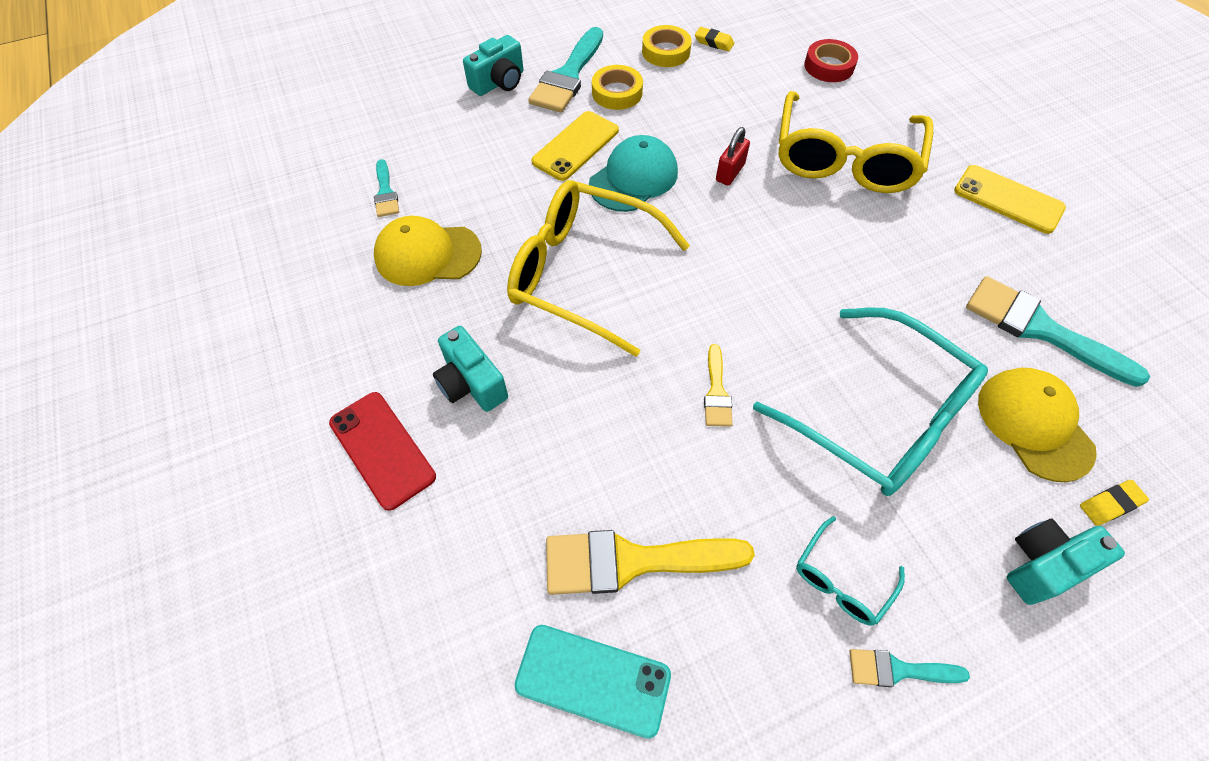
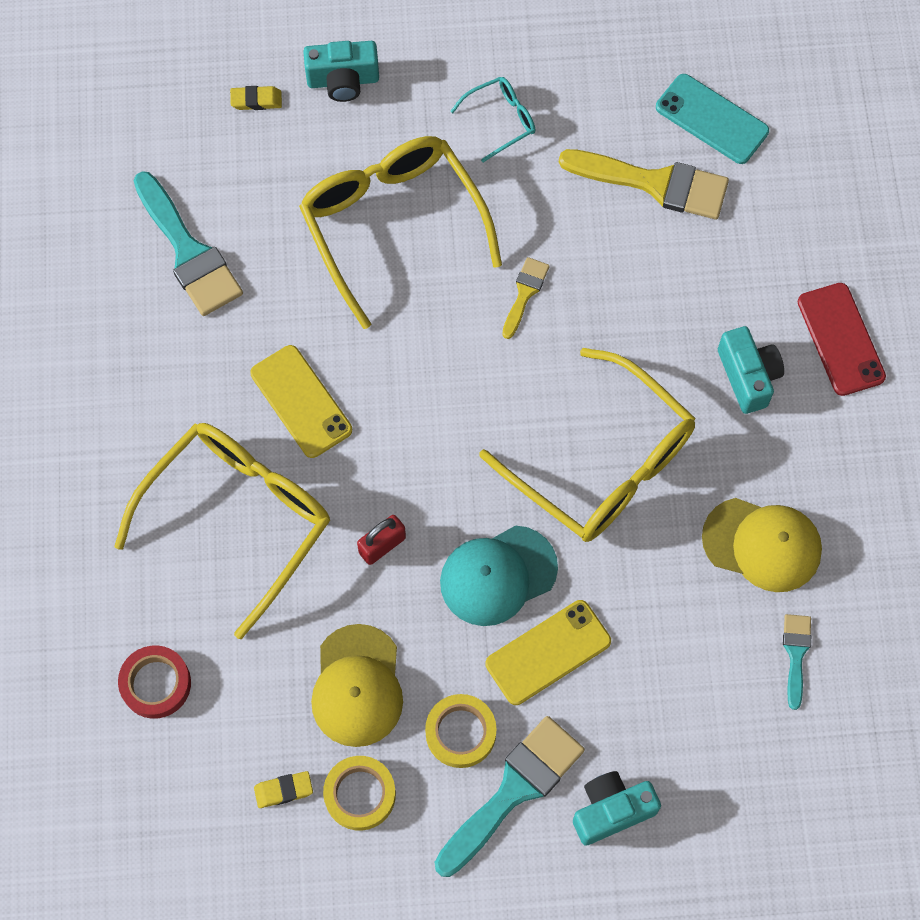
camera: 160 degrees left, 10 degrees up
(714, 42) = (283, 790): yellow eraser -> yellow eraser turned 60 degrees counterclockwise
(879, 416) = (392, 225): turquoise glasses -> yellow glasses
(898, 670) = (494, 57): turquoise brush -> none
(1008, 199) = (97, 400): yellow phone -> yellow phone (301, 401)
(1034, 424) = (265, 175): yellow cap -> yellow cap (357, 686)

